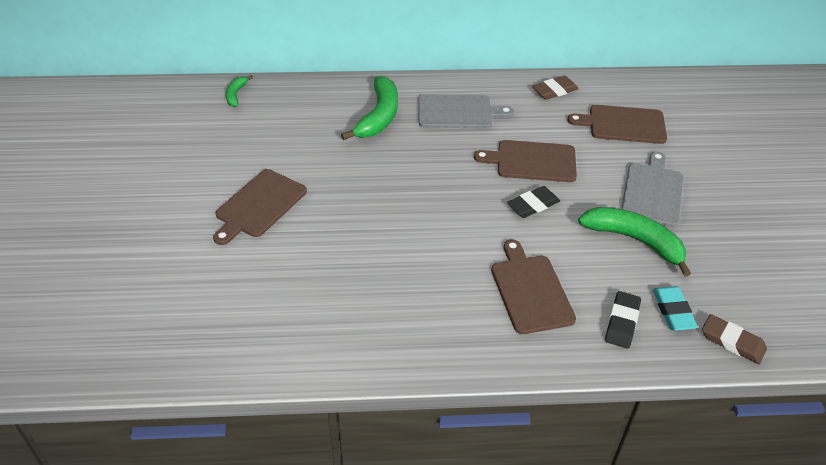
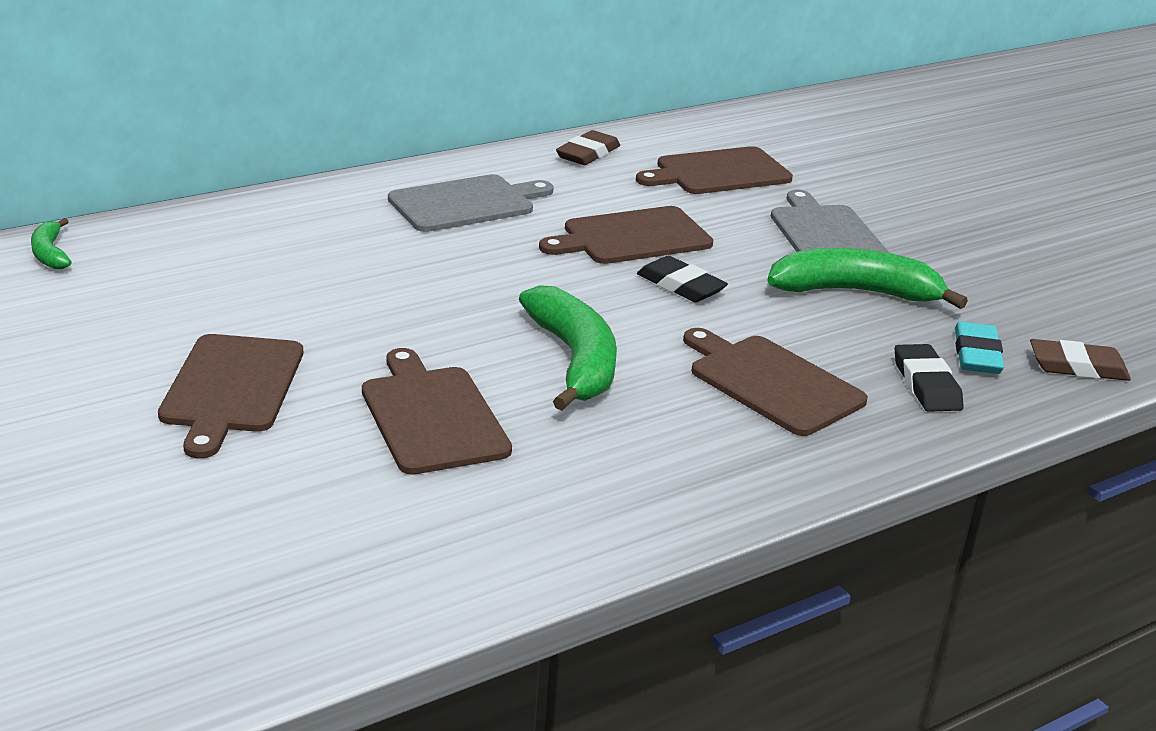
camera: 30 degrees left, 15 degrees down
(337, 254) = (431, 416): none -> brown cutting board
(379, 116) = (341, 233): green banana -> green banana (574, 360)
(533, 205) = (681, 285): black eraser -> black eraser turned 75 degrees counterclockwise
(673, 311) = (977, 354): turquoise eraser -> turquoise eraser turned 45 degrees clockwise

